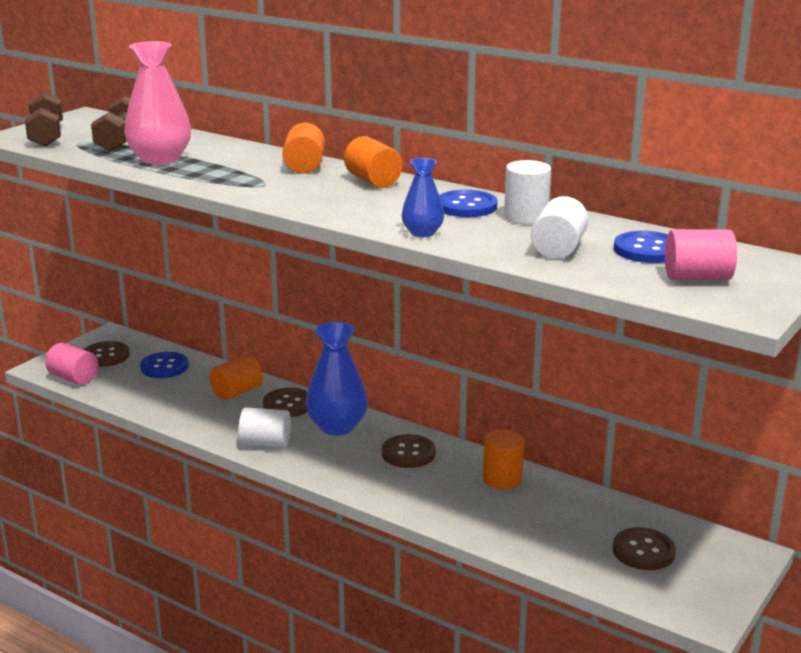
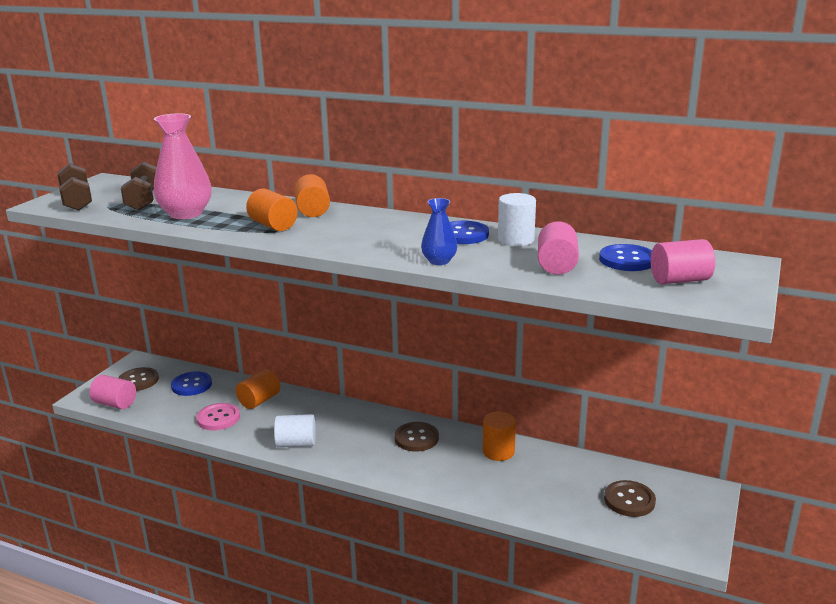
camera: 10 degrees left, 0 degrees up
(185, 406) = (218, 418): none -> pink button
(288, 404) = (305, 407): brown button -> none
(337, 426) = (351, 421): blue vase -> none
(373, 181) = (376, 219): orange cylinder -> orange cylinder (273, 225)
(558, 249) = (557, 265): white cylinder -> pink cylinder

